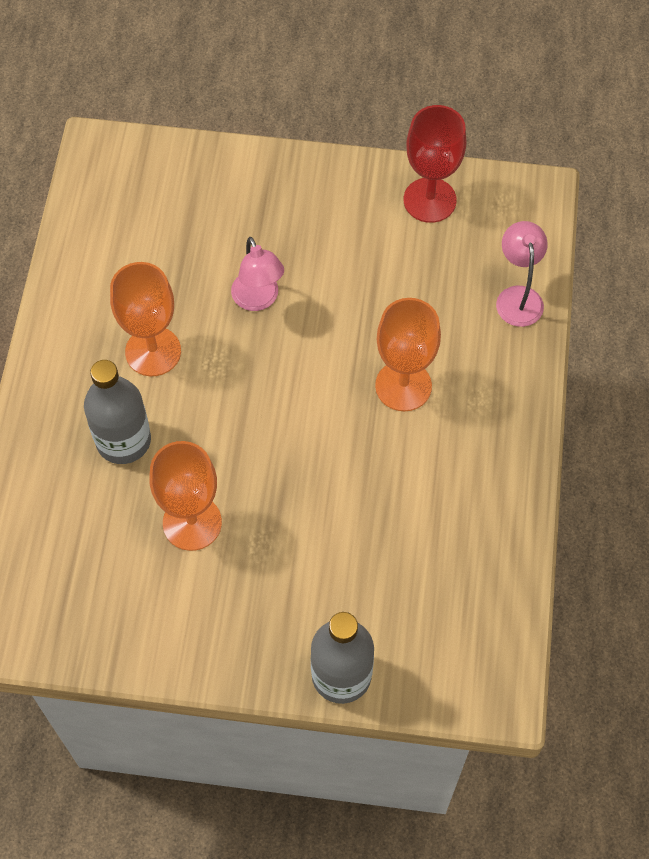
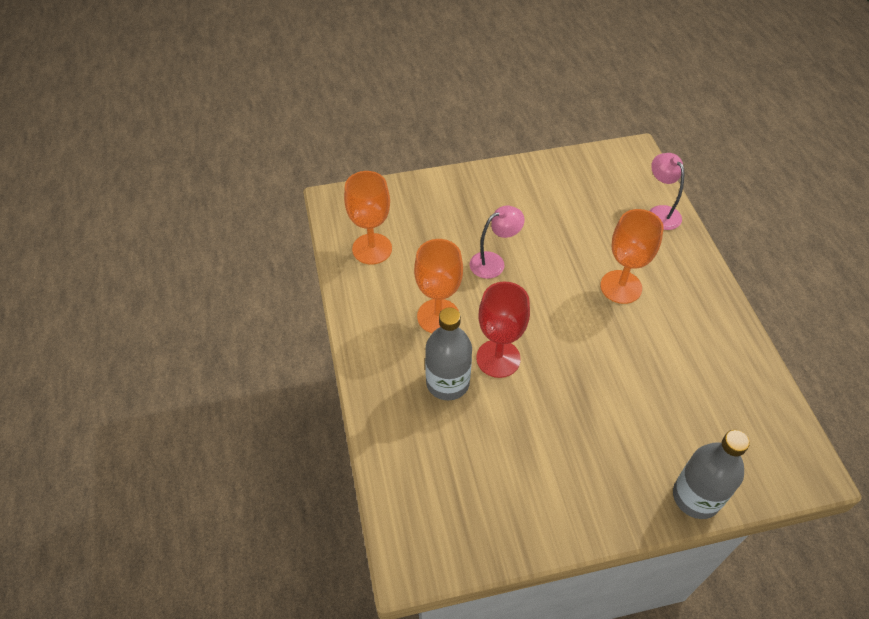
camera: 20 degrees left, 10 degrees down
(192, 523) = (528, 424): orange goblet -> orange goblet (372, 249)
(258, 300) = (494, 262): pink lamp -> pink lamp turned 75 degrees counterclockwise
(429, 200) = (571, 173): red goblet -> red goblet (498, 358)

